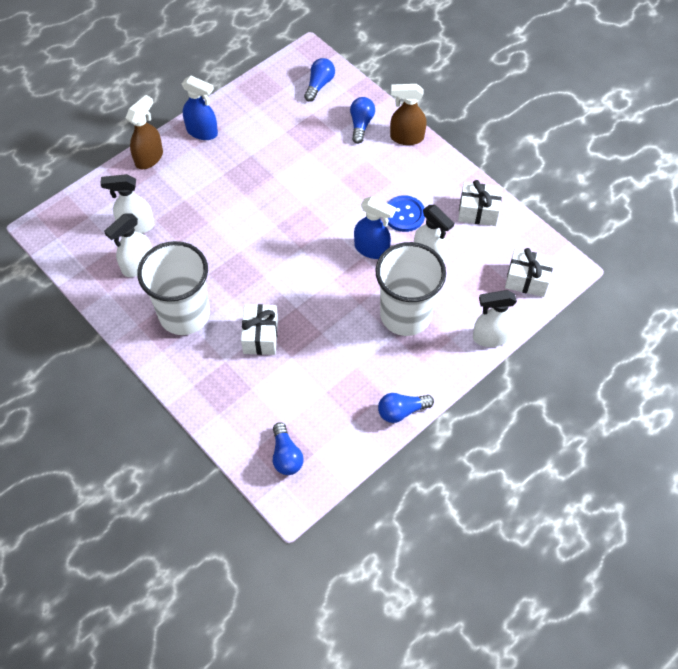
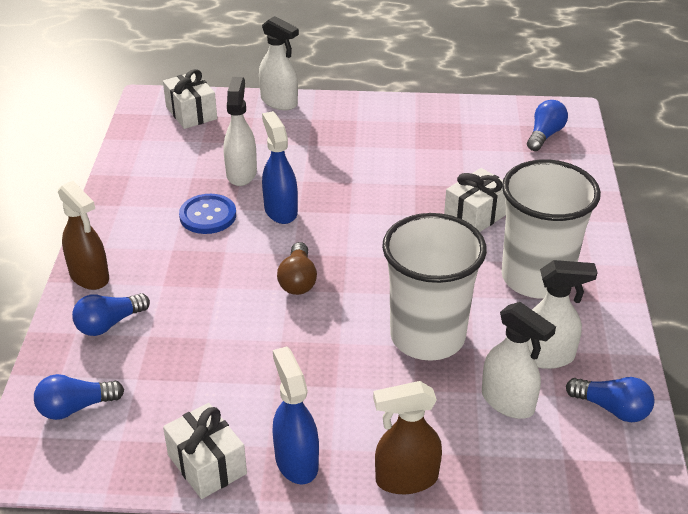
camera: 135 degrees left, 20 degrees down
(306, 213) = (298, 280): none -> brown light bulb
(401, 411) = (415, 106): blue light bulb -> blue light bulb (612, 409)
(405, 315) = (324, 152): white cup -> white cup (427, 336)
(478, 212) = (143, 175): white gift -> white gift (207, 464)

